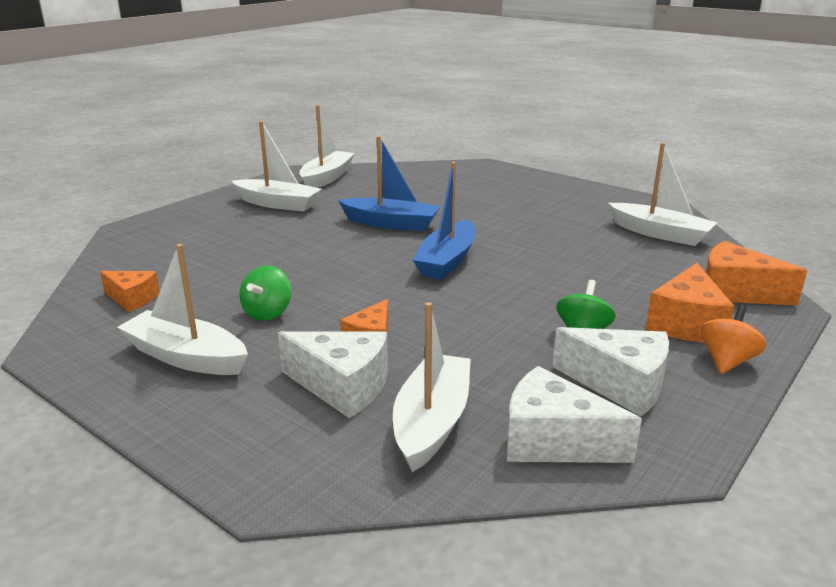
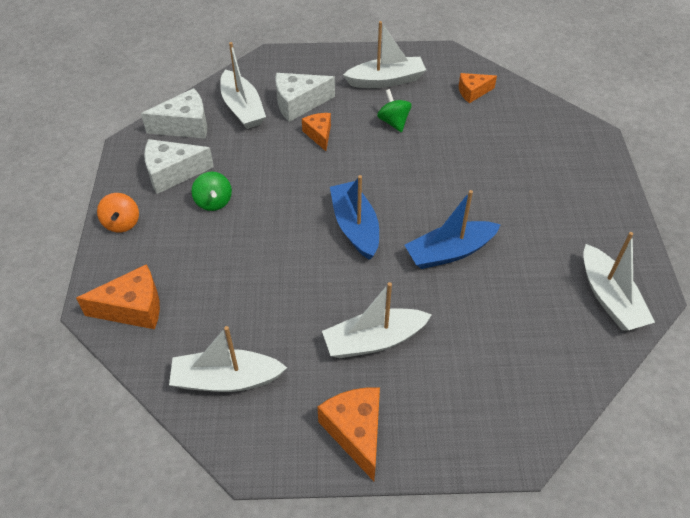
camera: 140 degrees right, 25 degrees up
(278, 204) = (568, 225): white boat -> white boat (374, 340)
(686, 323) = (156, 247): orange cheese -> orange cheese (356, 432)

